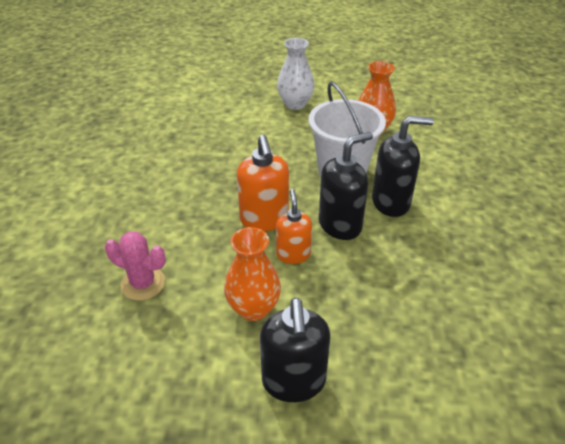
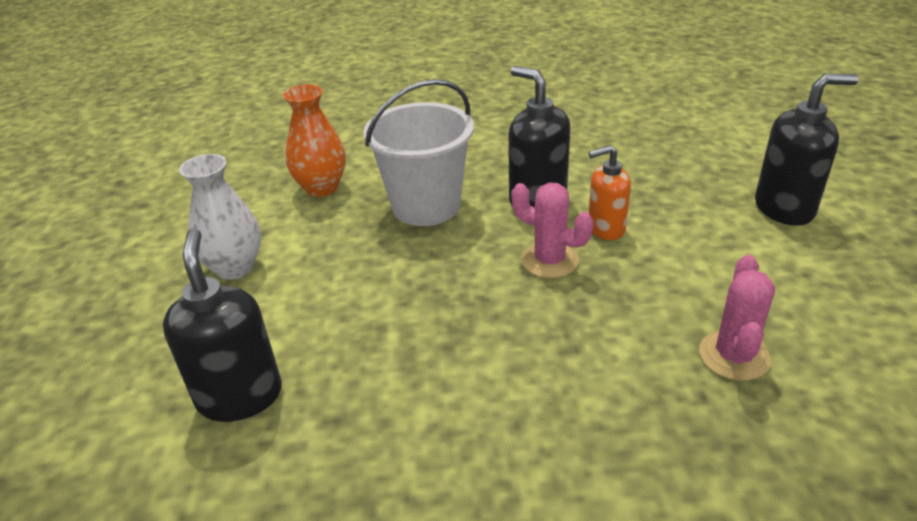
camera: 95 degrees left, 5 degrees down
(253, 308) = (710, 247): orange vase -> none
(264, 219) = (549, 260): orange soap dispenser -> pink cactus
(391, 202) = (482, 167): black soap dispenser -> black soap dispenser (240, 396)

